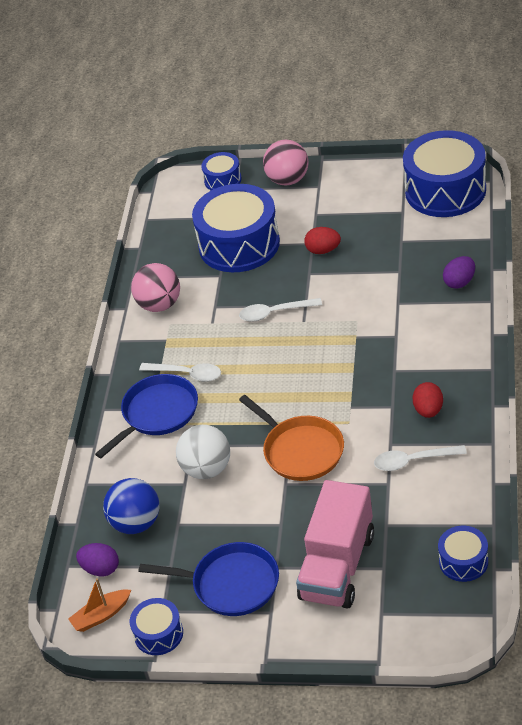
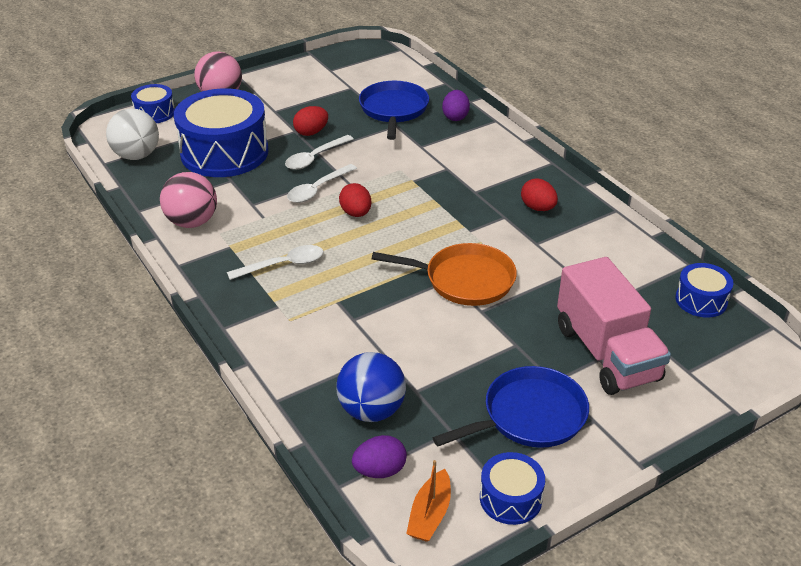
camera: 45 degrees left, 5 degrees down
(157, 413) = (288, 308): blue pan -> blue pan (393, 110)
(207, 469) = (392, 332): white ball -> white ball (137, 155)
(281, 350) = (356, 213): none -> red egg
(413, 461) = (570, 247): white spoon -> white spoon (315, 158)
(445, 190) = (371, 65): blue drum -> none

